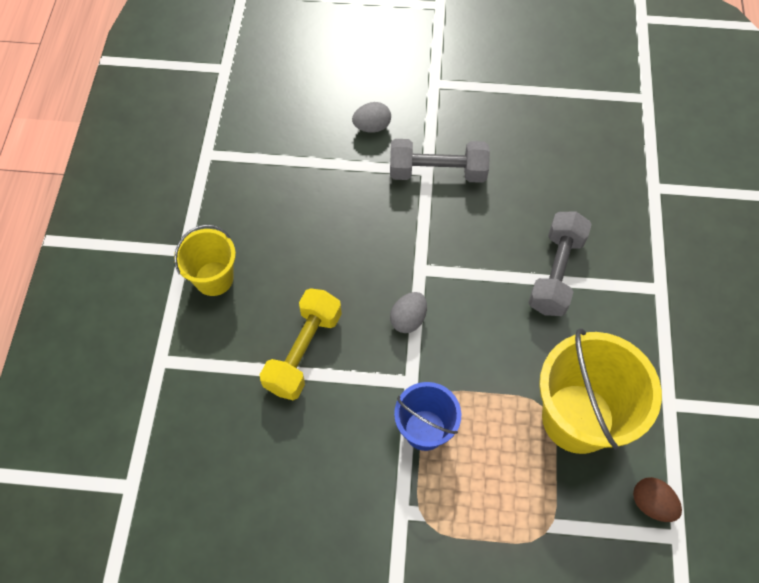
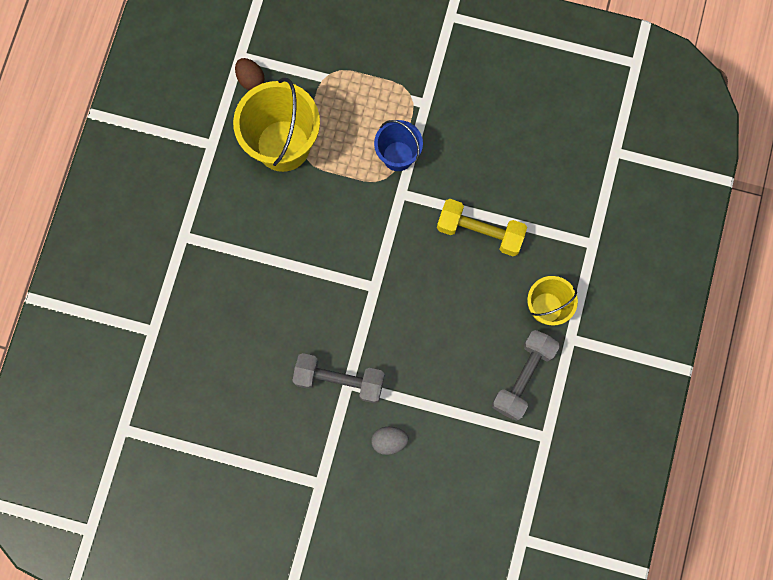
camera: 170 degrees left, 15 degrees up
(303, 351) = (480, 232): yellow dumbbell -> yellow dumbbell turned 75 degrees clockwise
(408, 319) = (393, 244): grey egg -> none
(556, 273) = (263, 264): grey dumbbell -> grey dumbbell (523, 377)

